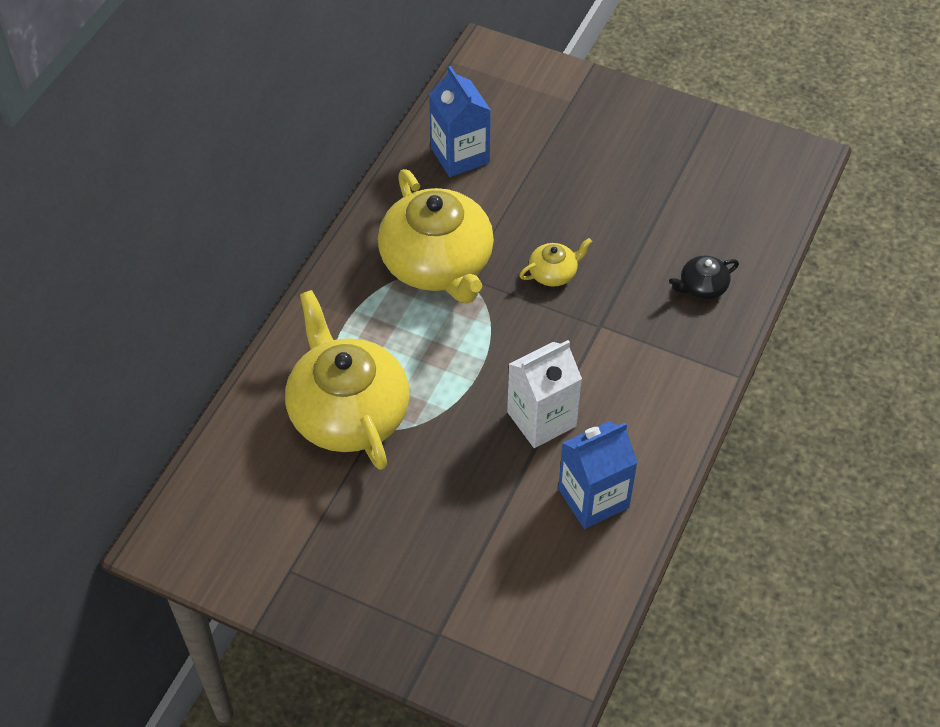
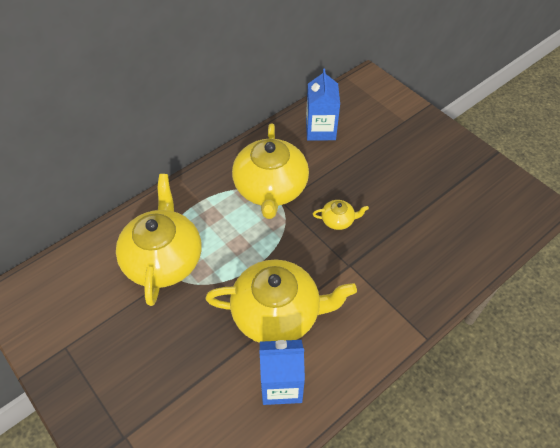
camera: 25 degrees right, 0 degrees up
(541, 419) = (278, 313): white carton -> yellow teapot
(702, 287) = (431, 266): black teapot -> none

